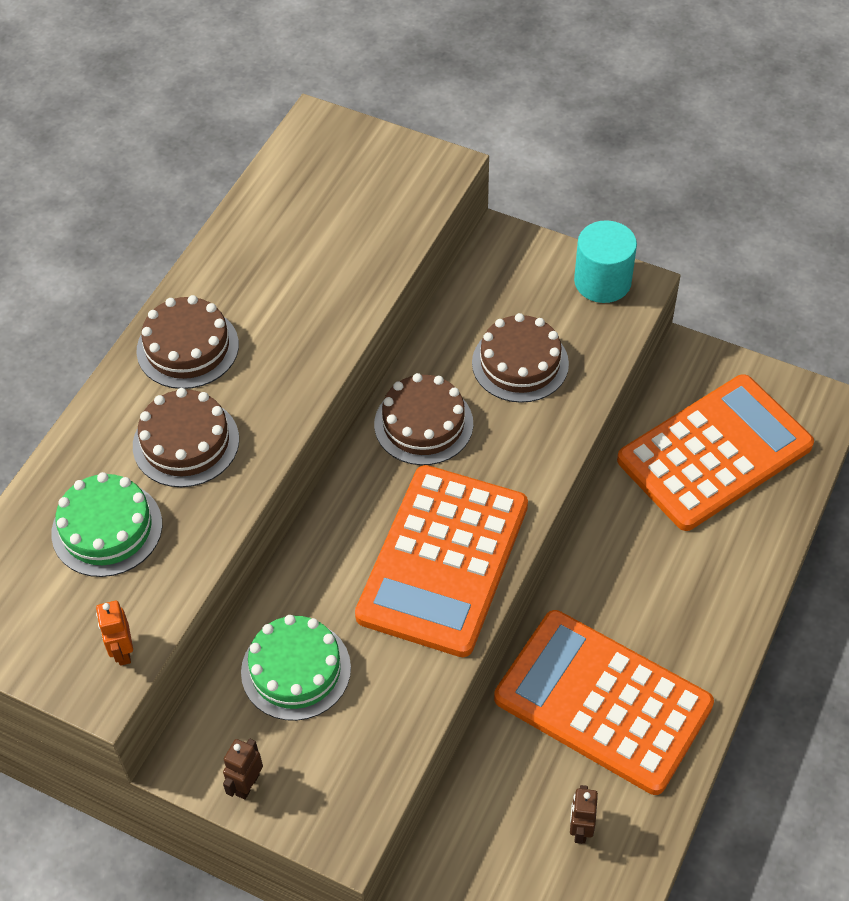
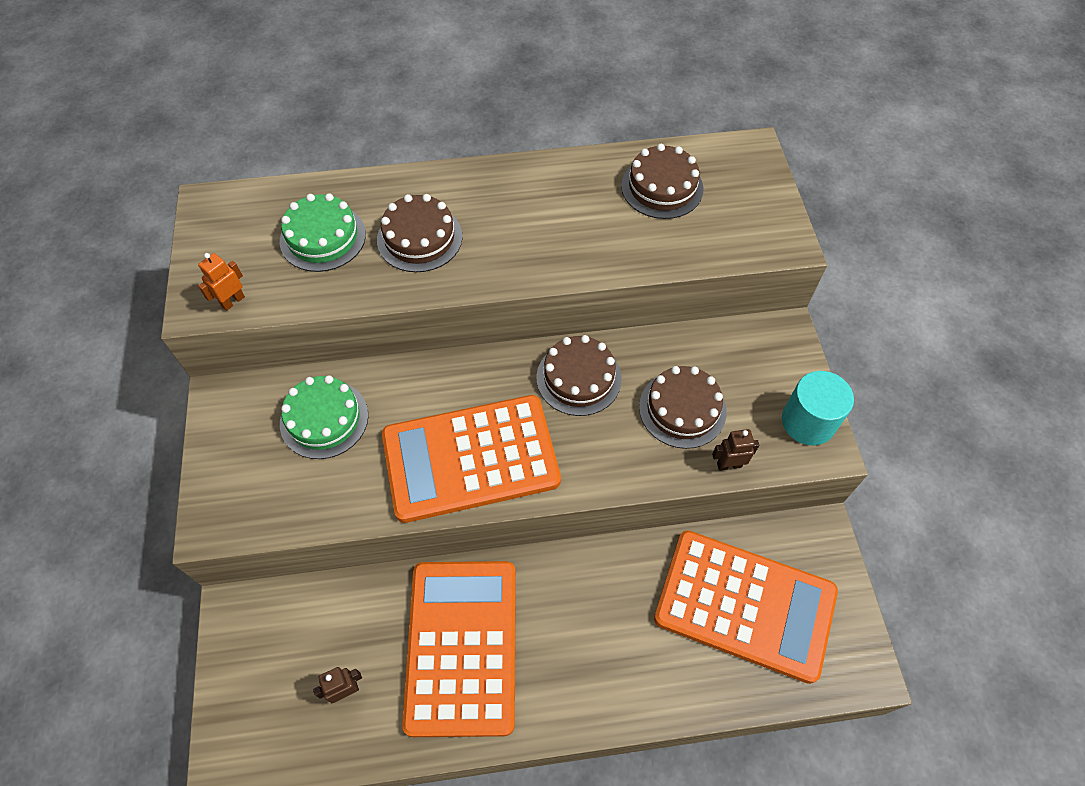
camera: 55 degrees right, 5 degrees up
(187, 347) = (497, 194): brown cake -> brown cake (662, 187)
(247, 784) = (220, 442): brown robot -> brown robot (729, 465)

